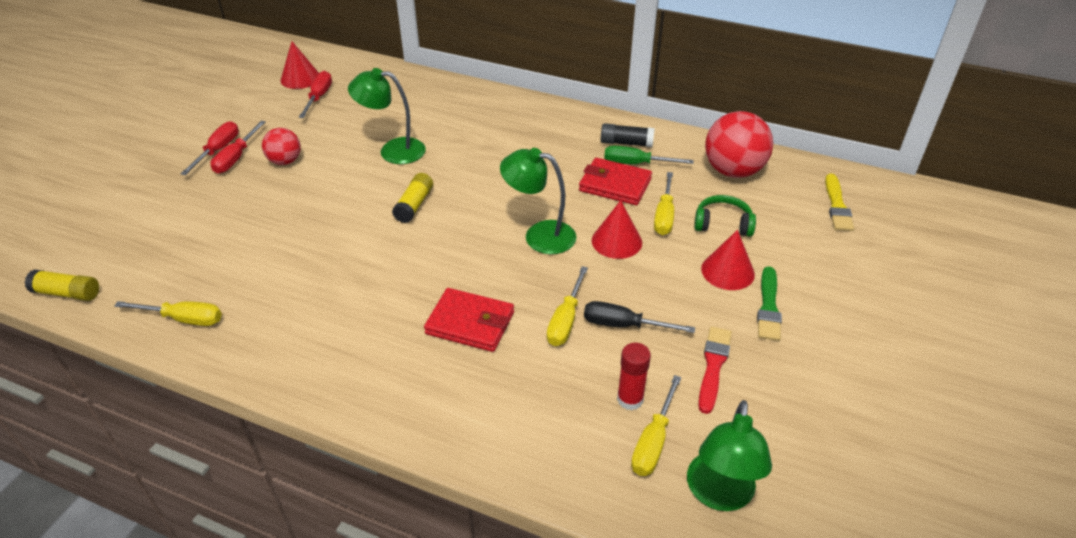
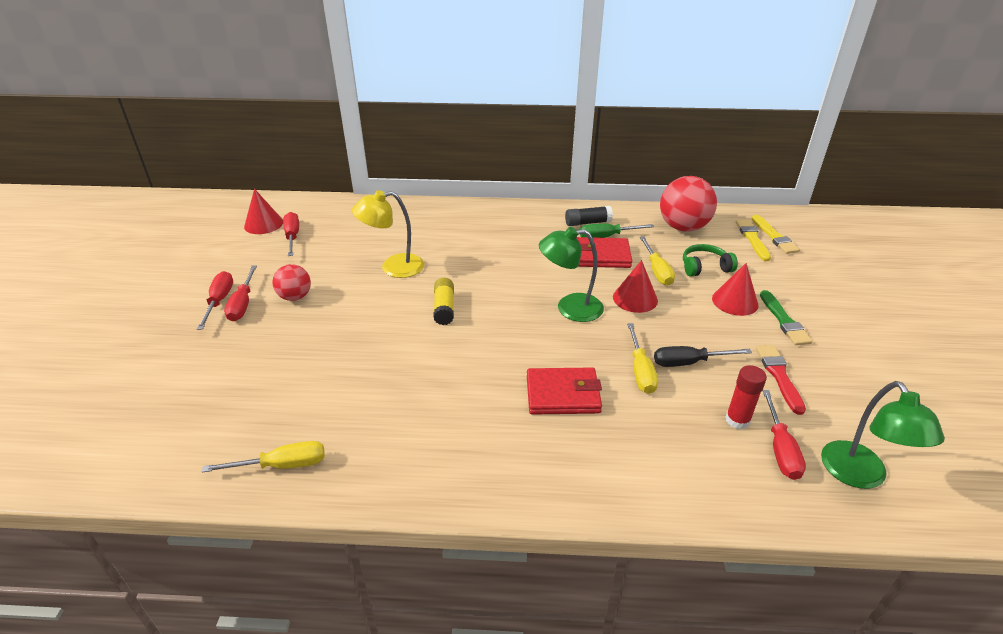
camera: 20 degrees left, 5 degrees down
(67, 293) = (132, 475): yellow glue stick -> none
(393, 150) = (393, 267): green lamp -> yellow lamp
(653, 441) = (780, 449): yellow screwdriver -> red screwdriver
(807, 202) = (752, 239): none -> yellow brush

